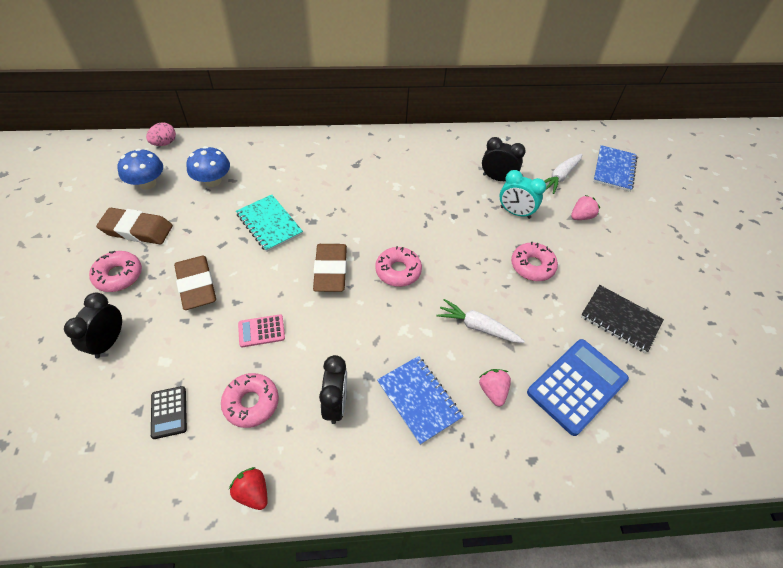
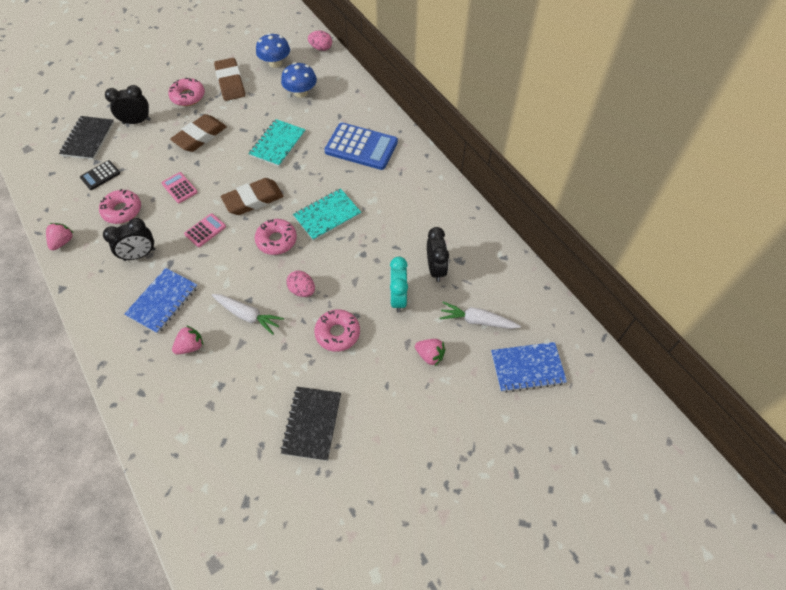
camera: 65 degrees right, 5 degrees up
(86, 409) = (88, 139): none -> black notebook
(253, 492) = (63, 242): red strawberry -> pink strawberry
(343, 327) = (205, 230): none -> pink calculator
(393, 222) = (327, 215): none -> turquoise notebook
(471, 273) = (302, 290): none -> pink egg
(478, 327) = (247, 315): white carrot -> white carrot turned 120 degrees clockwise
(576, 386) = (222, 406): blue calculator -> blue calculator (361, 147)

